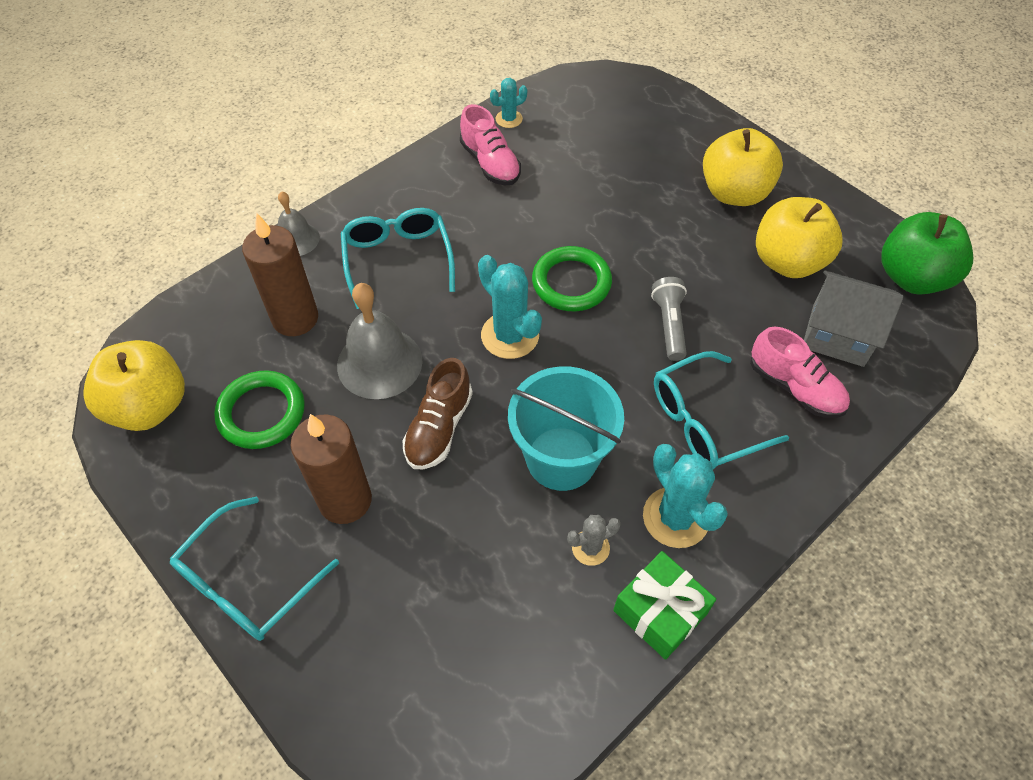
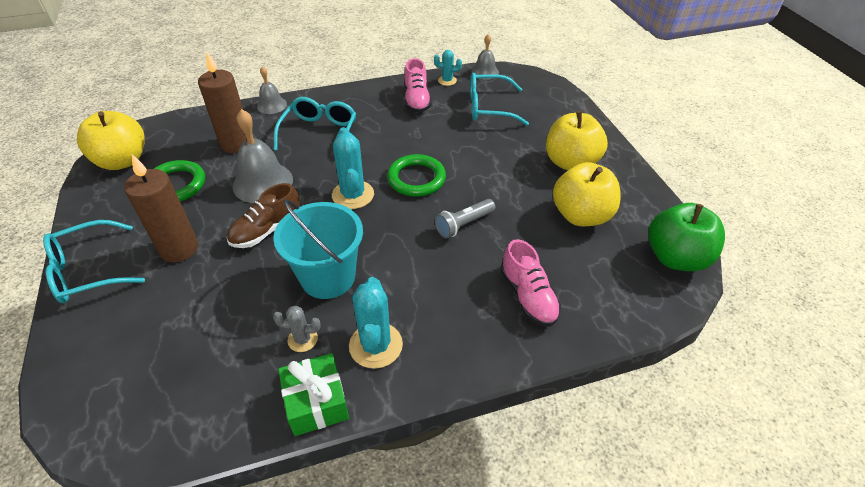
camera: 25 degrees right, 10 degrees down
(548, 89) = (485, 72): none -> grey bell
(669, 325) = (464, 225): grey flashlight -> grey flashlight turned 150 degrees counterclockwise
(704, 421) = (443, 292): turquoise glasses -> turquoise glasses (488, 107)
(838, 335) = (587, 274): grey house -> none

